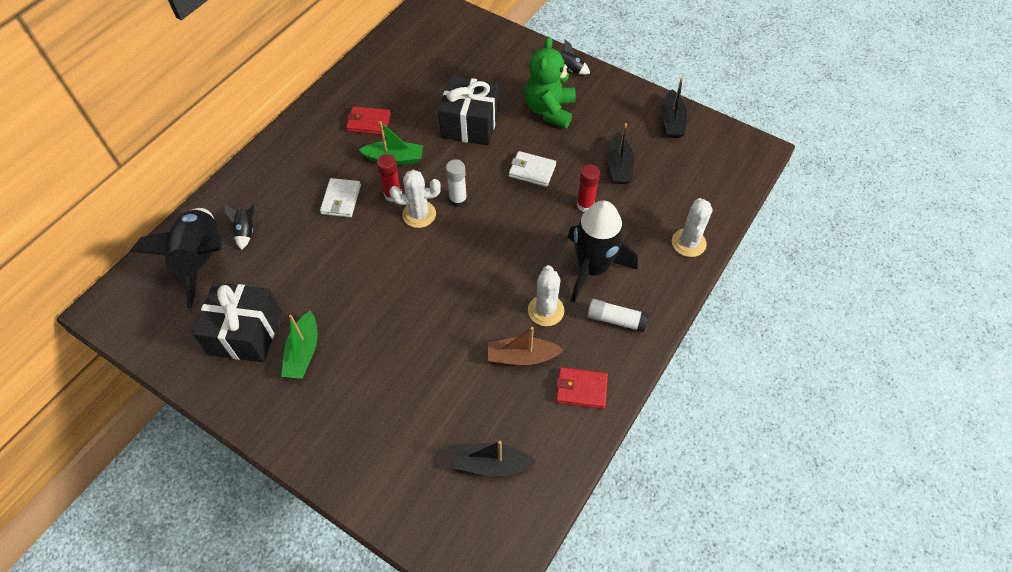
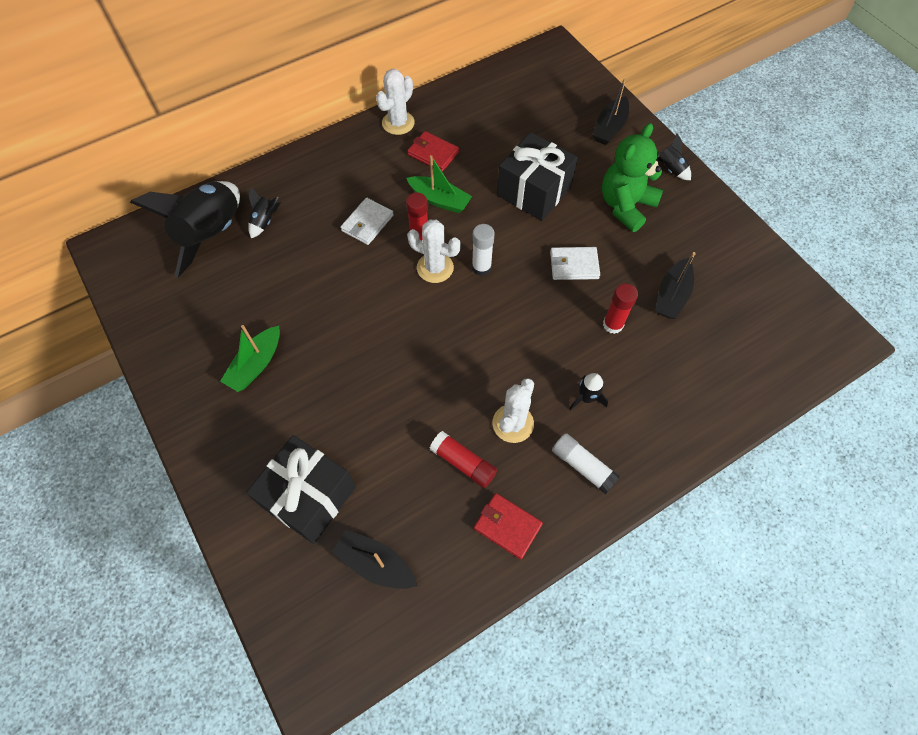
camera: 25 degrees right, 5 degrees up
(245, 333) = (214, 322): black gift -> black gift (309, 496)
(522, 357) = (463, 463): brown boat -> red glue stick
(532, 171) = (574, 265): white wallet -> white wallet turned 45 degrees counterclockwise
(593, 268) = (586, 398): black rocket -> black rocket, size x0.42
(672, 121) = (758, 267): black boat -> black boat (609, 128)
(688, 243) = (708, 414): white cactus -> white cactus (398, 123)

